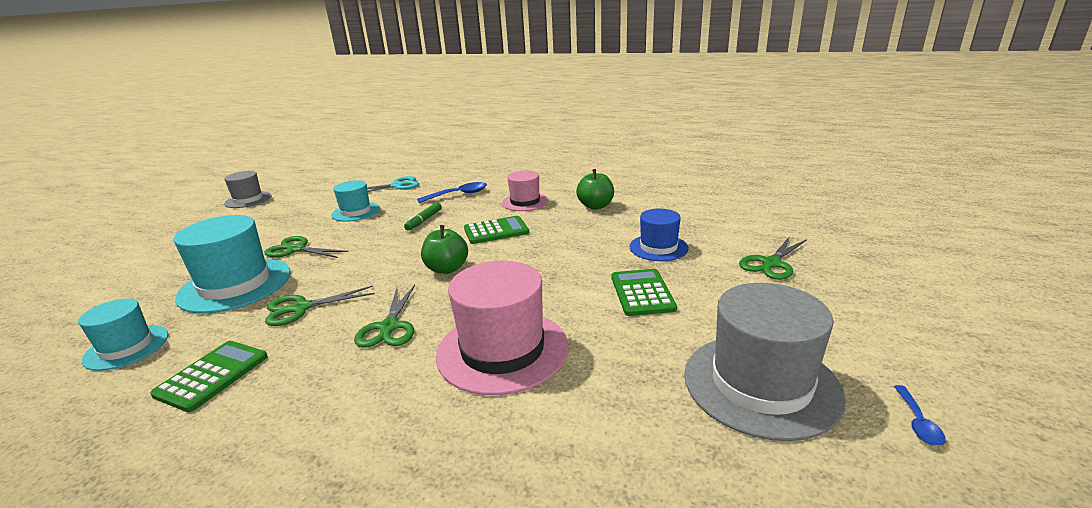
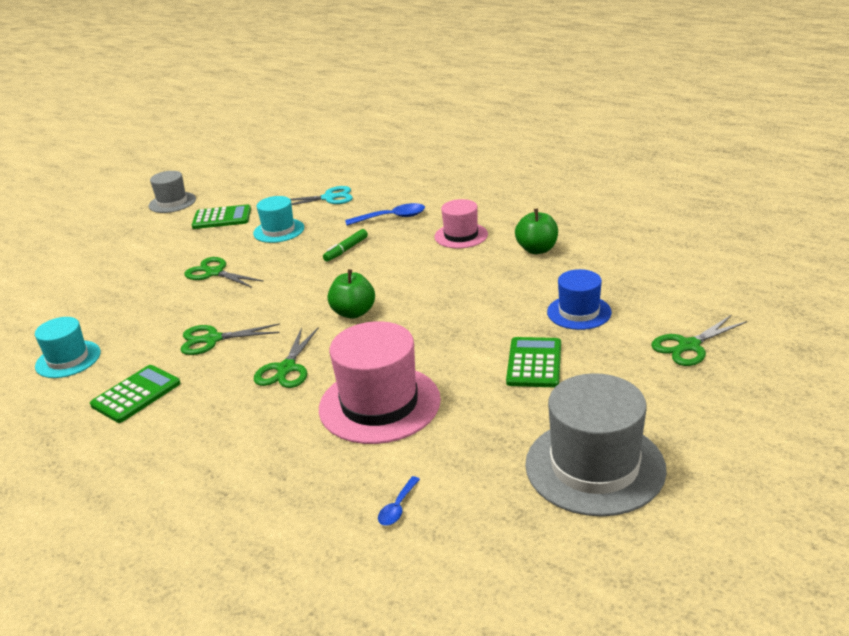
camera: 15 degrees right, 5 degrees up
(235, 285) = (156, 307): turquoise hat -> none
(496, 231) = (416, 272): green calculator -> green calculator (222, 218)
(918, 422) = (712, 518): blue spoon -> blue spoon (397, 507)

